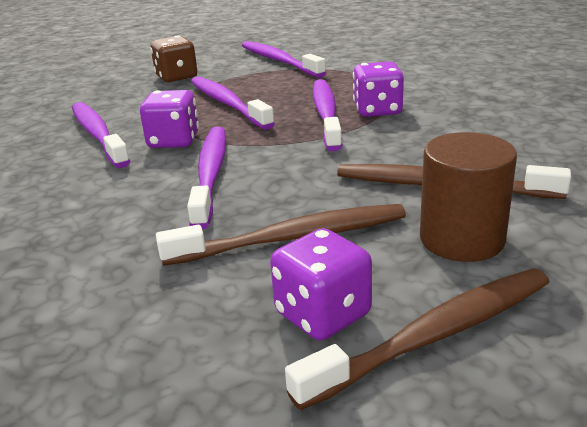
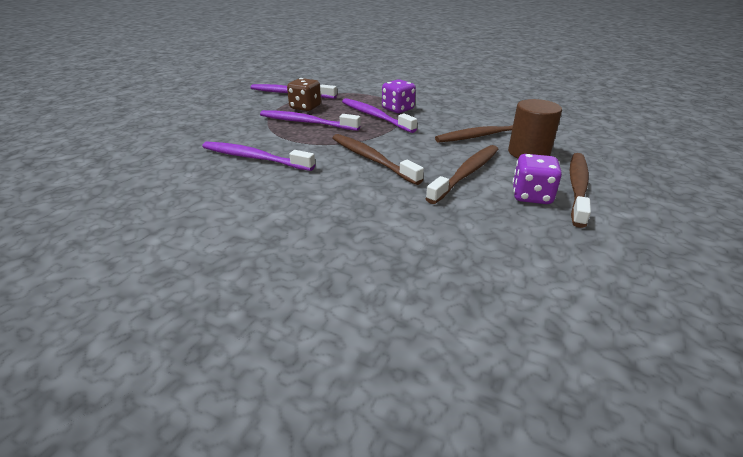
camera: 40 degrees left, 5 degrees up
(173, 141) = (315, 149): purple dice -> none
(176, 77) = (238, 114): brown dice -> brown dice (305, 107)
(210, 174) = (371, 159): purple toothbrush -> brown toothbrush

